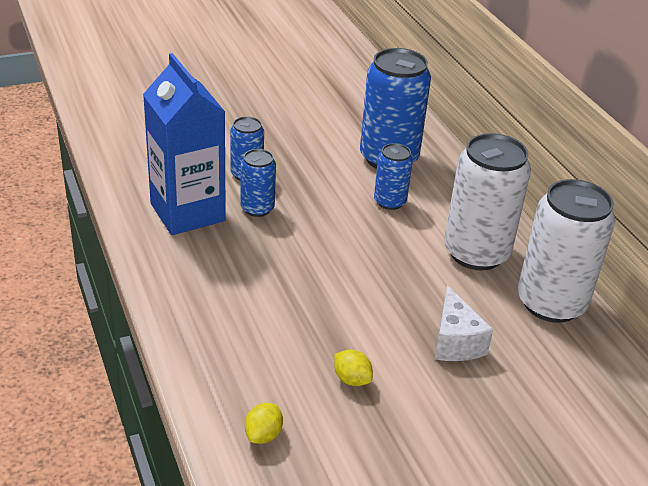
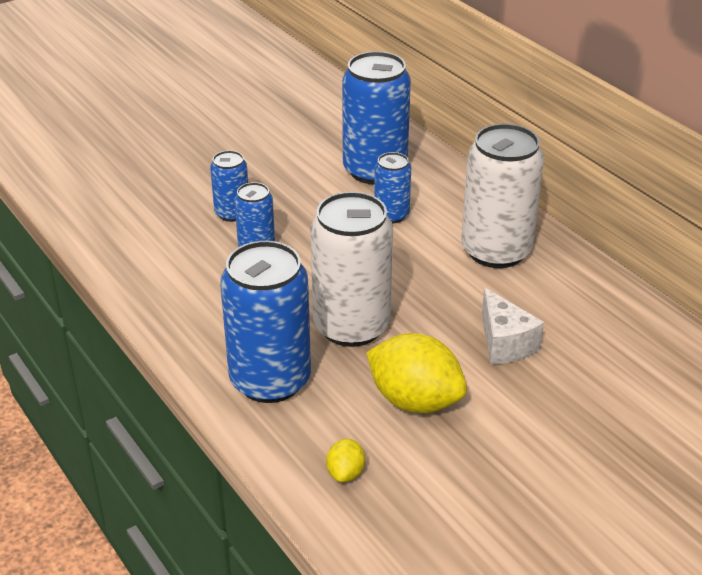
camera: 10 degrees left, 0 degrees up
(187, 212) = (184, 264): blue carton -> none
(226, 333) = (270, 380): none -> blue can
(351, 379) = (415, 401): yellow lemon -> yellow lemon, size x2.14
(551, 303) = (585, 287): white can -> white can (351, 326)

